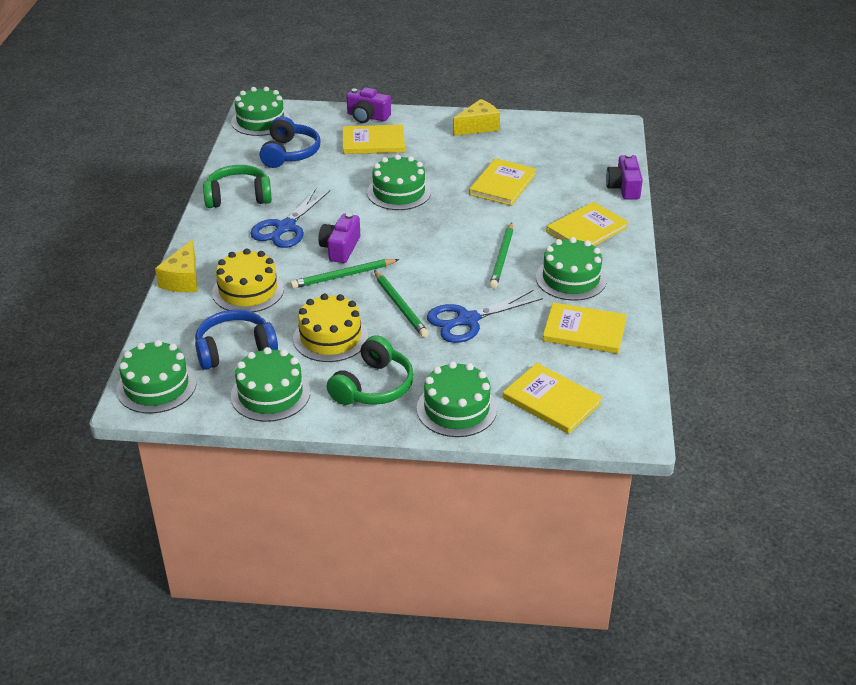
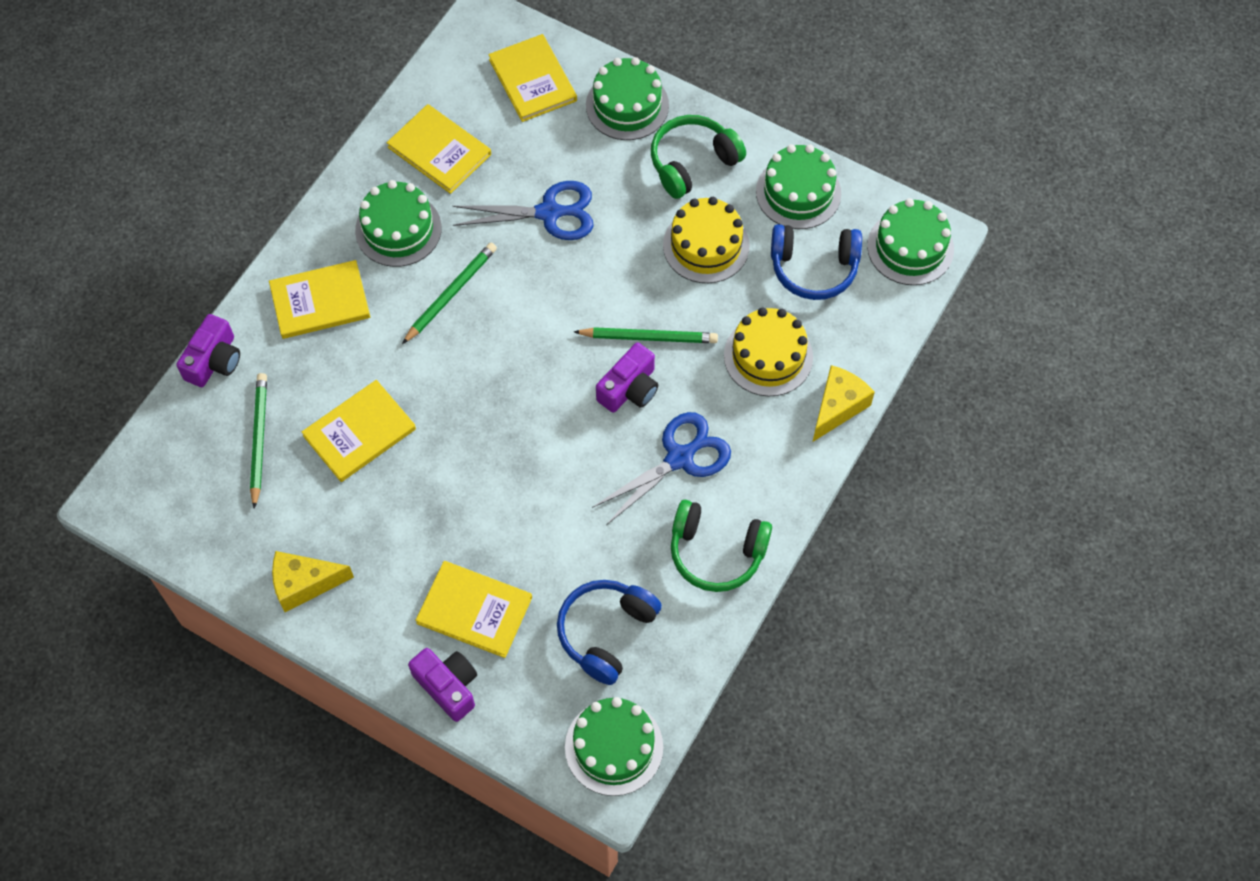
camera: 155 degrees left, 25 degrees up
(399, 192) = (502, 472): green cake -> none
(400, 306) = (609, 263): green pencil -> green pencil (259, 439)

